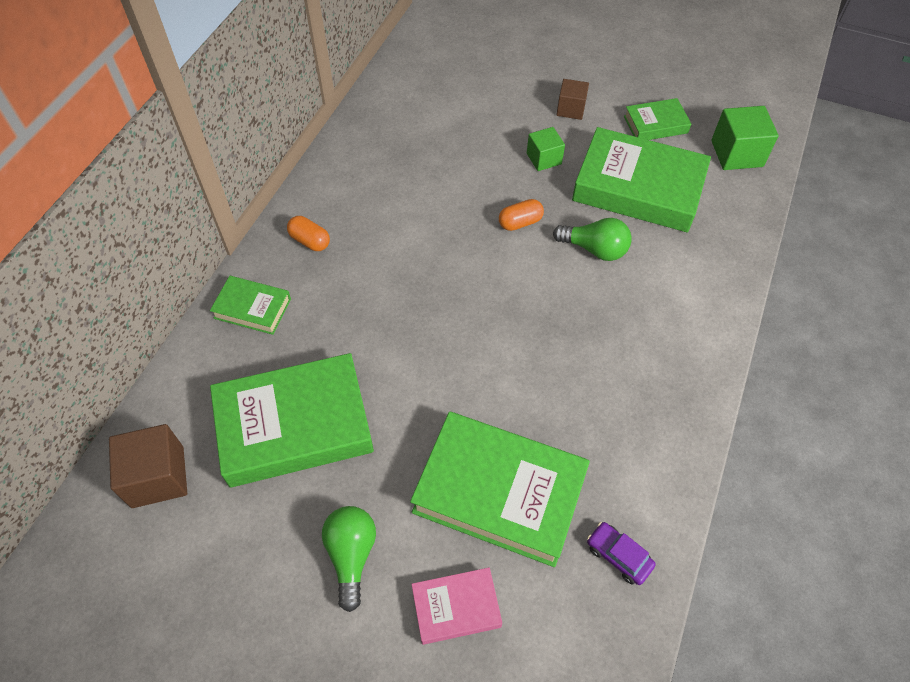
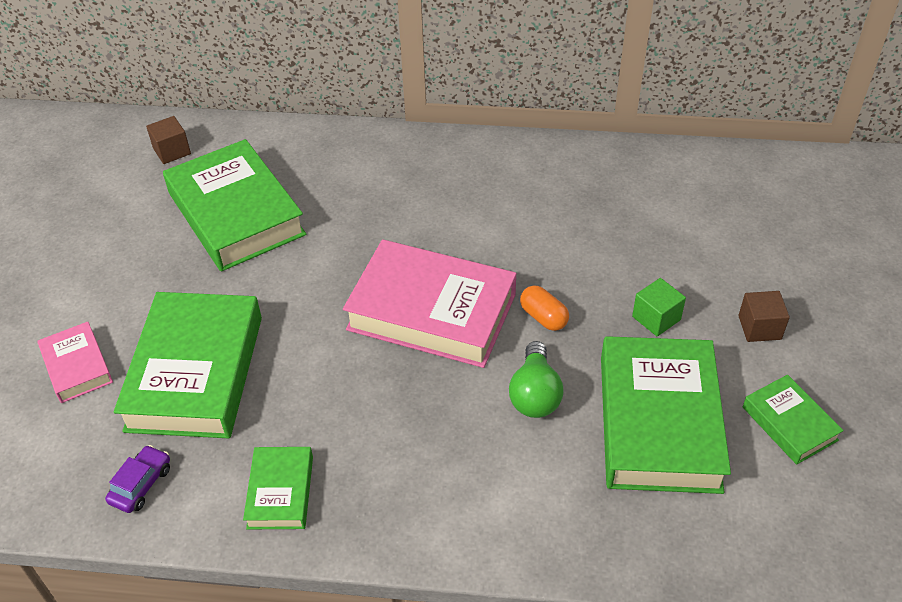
camera: 75 degrees right, 10 degrees down
(158, 477) = (172, 151): brown cube -> brown cube, size x0.64
(252, 308) = (351, 152): green book -> green book (280, 492)
(310, 241) = (444, 164): orange capsule -> none
(351, 555) = (118, 284): green light bulb -> none
(488, 293) = (432, 312): none -> pink book
(736, 153) = (791, 531): green cube -> none

